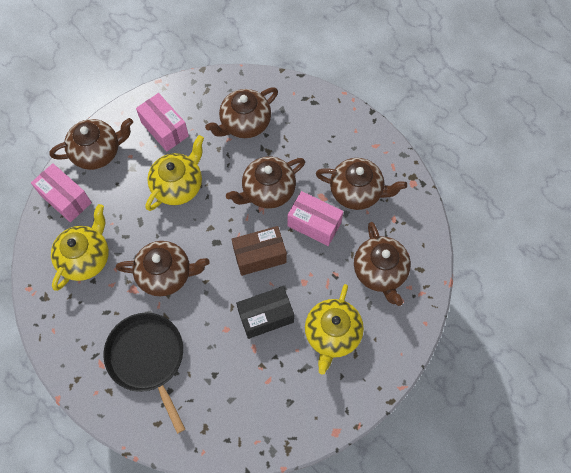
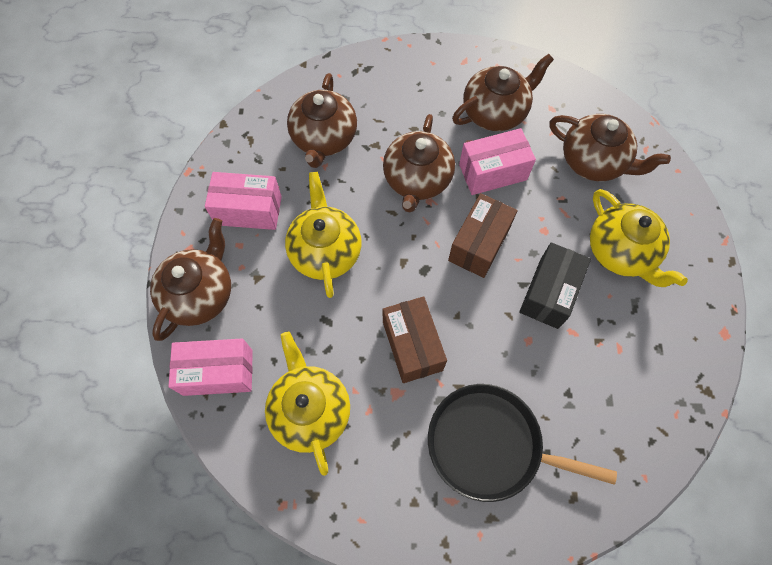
camera: 45 degrees left, 0 degrees up
(166, 274) = (412, 346): brown teapot -> brown box

